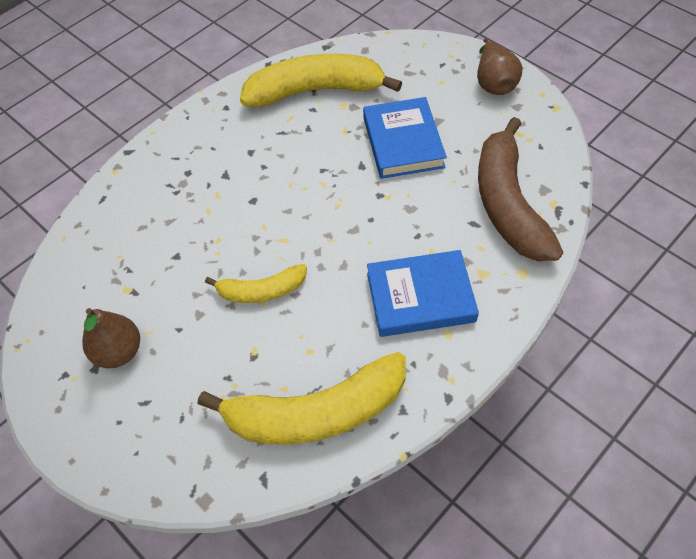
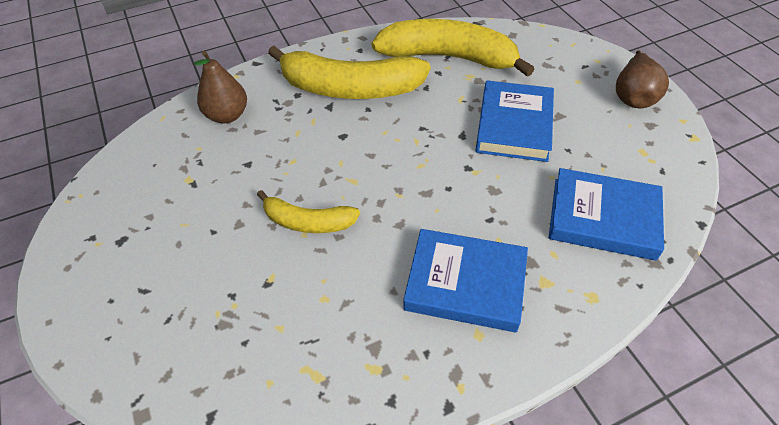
camera: 20 degrees right, 5 degrees down
(118, 352) = (149, 233): brown pear -> brown pear (227, 115)
(316, 412) = (299, 366): yellow banana -> yellow banana (350, 88)
(508, 204) = (603, 218): brown banana -> blue book

